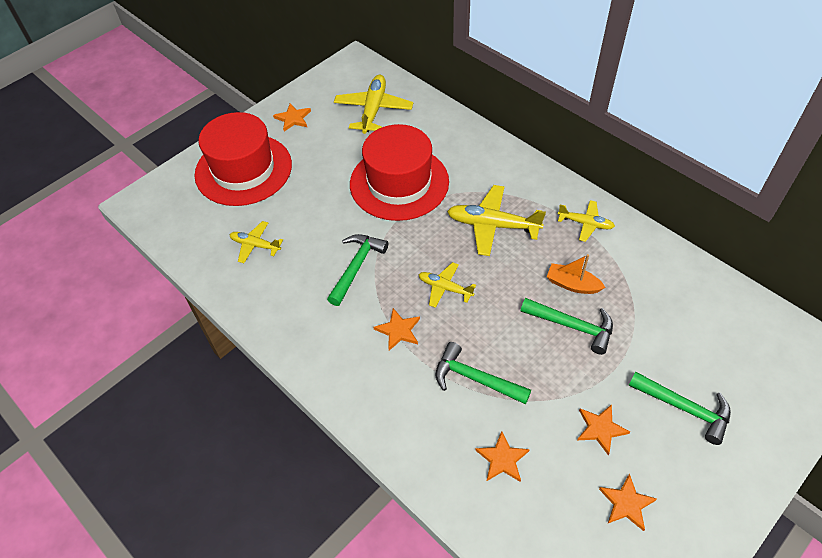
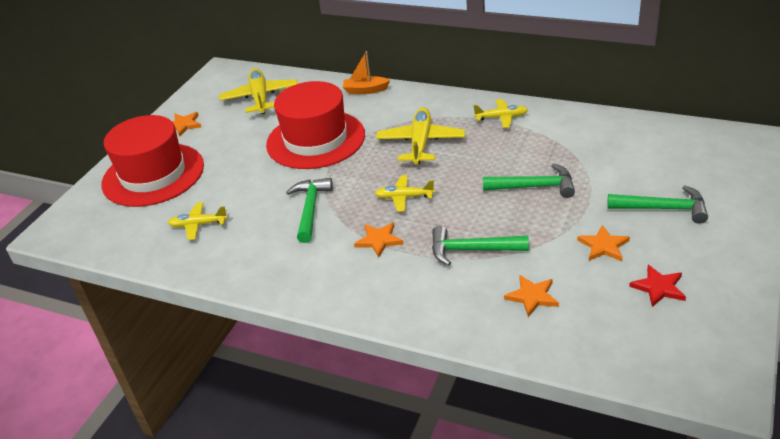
camera: 20 degrees left, 15 degrees down
(492, 225) = (420, 143): yellow plane -> yellow plane turned 105 degrees clockwise
(572, 284) = (516, 160): orange boat -> orange boat (365, 90)
(626, 503) = (658, 287): orange star -> red star

